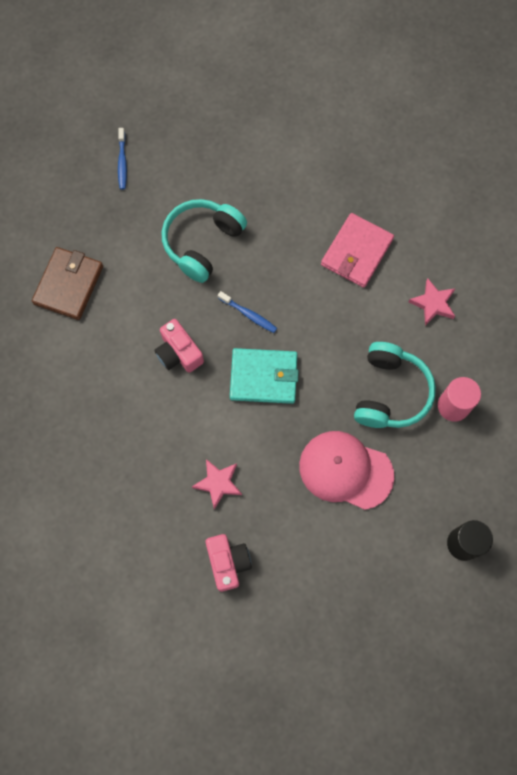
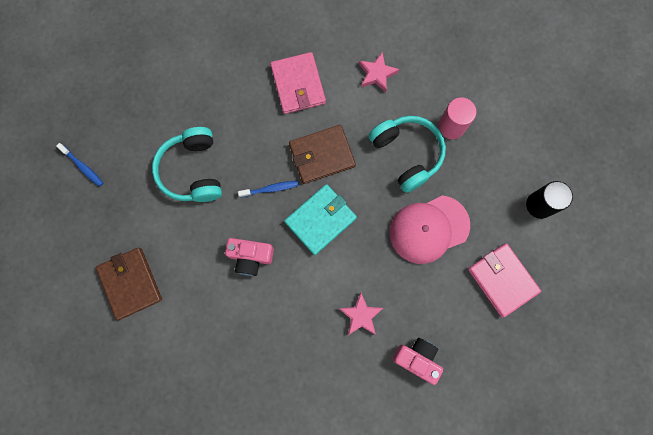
camera: 45 degrees left, 5 degrees up
(318, 327) = (322, 155): none -> brown wallet
(365, 572) = (502, 280): none -> pink wallet

